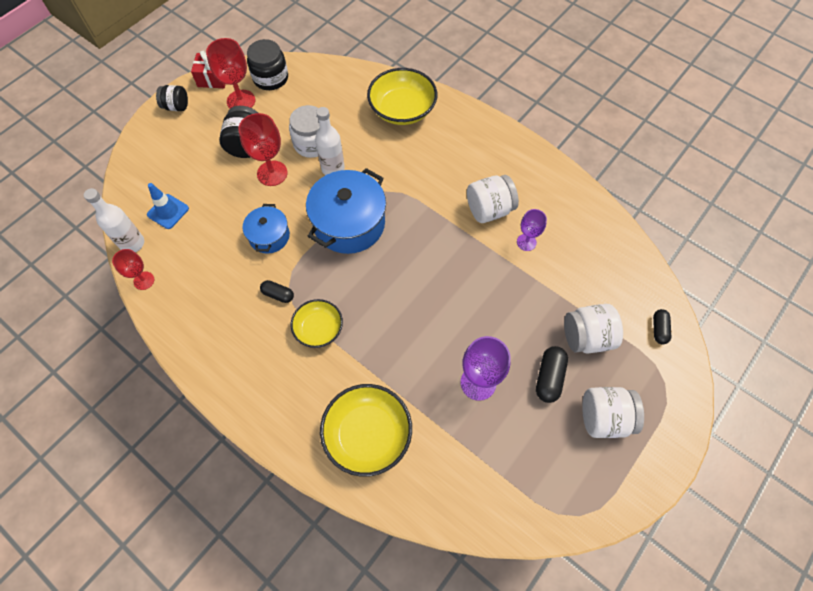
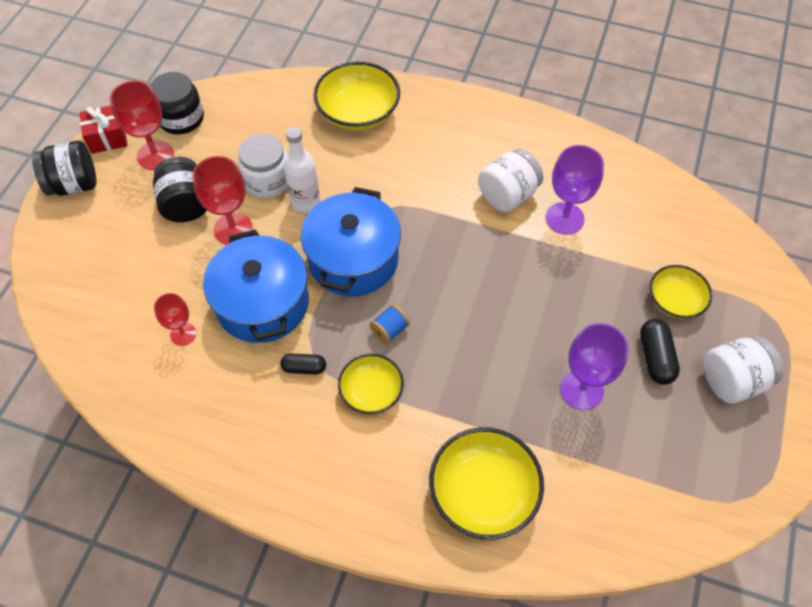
camera: 20 degrees left, 5 degrees down
(132, 243) = (90, 366): white bottle -> none
(144, 280) = (125, 406): red goblet -> red goblet (183, 334)
(168, 211) = (119, 313): blue traffic cone -> none
(176, 106) = (74, 184): black jar -> black jar, size x1.55
(269, 236) = (262, 303): blue pot -> blue pot, size x1.77
(352, 287) = (389, 330): none -> blue spool
(526, 242) = (564, 218): purple goblet -> purple goblet, size x1.63
(586, 337) = (675, 300): white jar -> yellow bowl
(659, 329) = (745, 267): black capsule -> none

